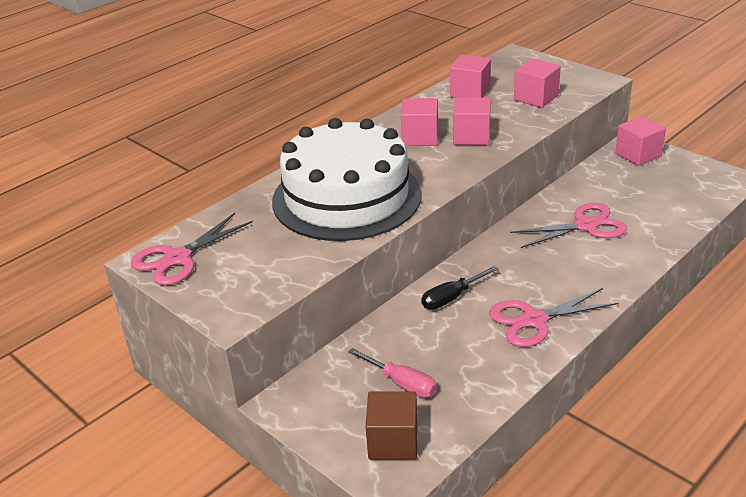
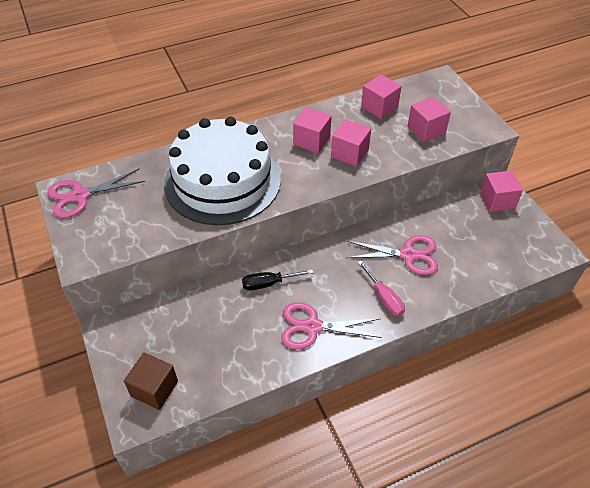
camera: 20 degrees right, 15 degrees up
(401, 383) = (189, 343): pink screwdriver -> pink screwdriver (384, 297)

